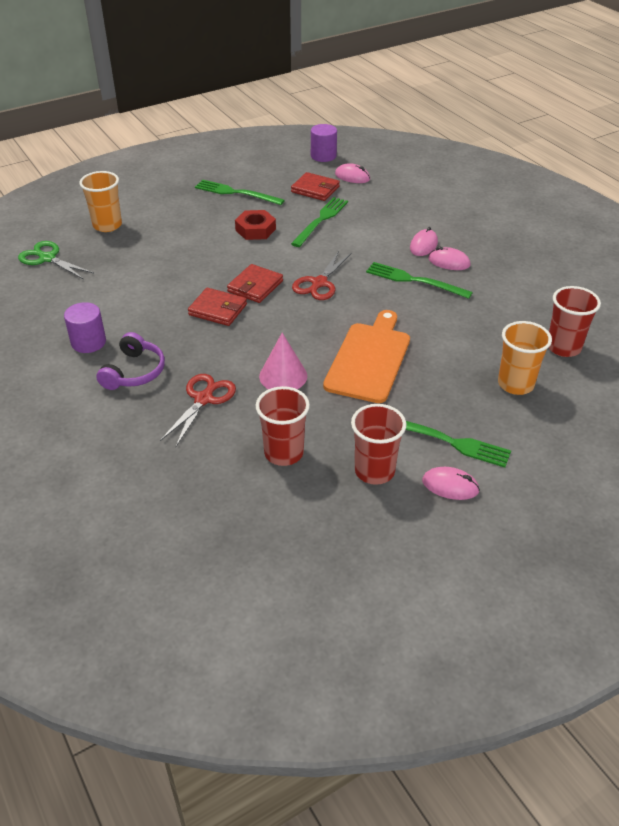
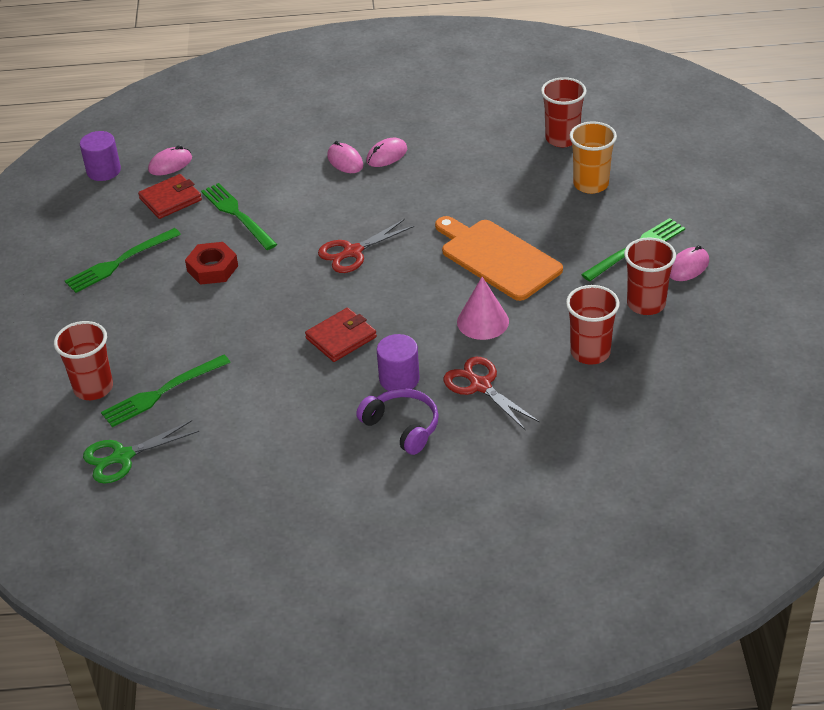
camera: 60 degrees left, 0 degrees up
(88, 342) = (324, 452): purple cylinder -> purple cylinder (399, 379)
(107, 225) = (93, 388): orange cup -> red cup
(255, 286) = (321, 299): red wallet -> none
(319, 283) = (352, 252): red scissors -> red scissors turned 90 degrees clockwise
(414, 280) = (398, 188): green fork -> green fork (162, 392)

